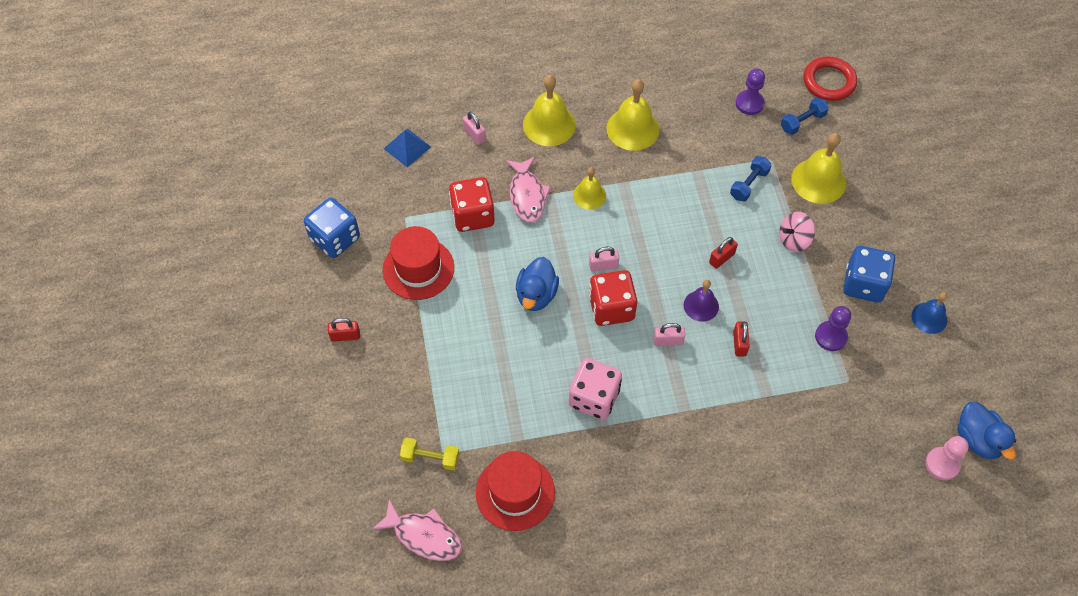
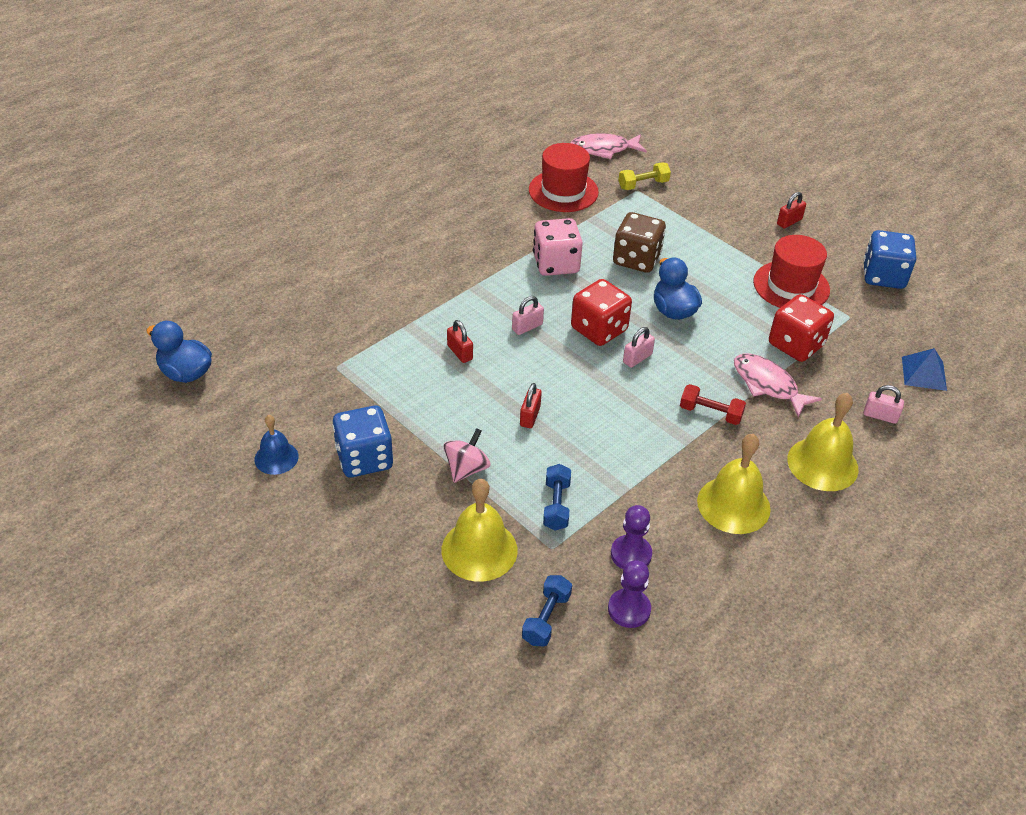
camera: 145 degrees right, 15 degrees down
(519, 365) = (636, 259): none -> brown dice
(589, 195) = (710, 413): yellow bell -> red dumbbell
(701, 305) = (519, 367): purple bell -> none
(829, 81) = (549, 701): red ring -> none
(830, 337) = (374, 395): purple pawn -> purple pawn (631, 554)
(942, 464) = (215, 341): pink pawn -> none

